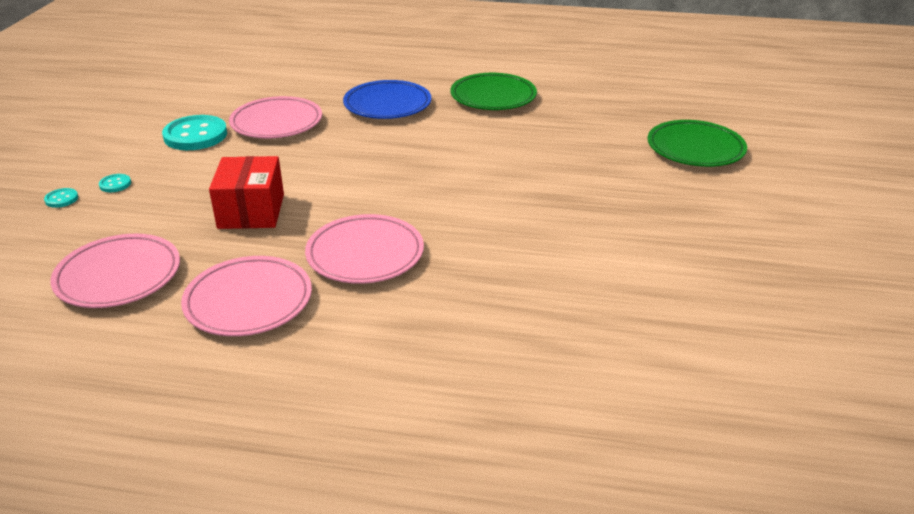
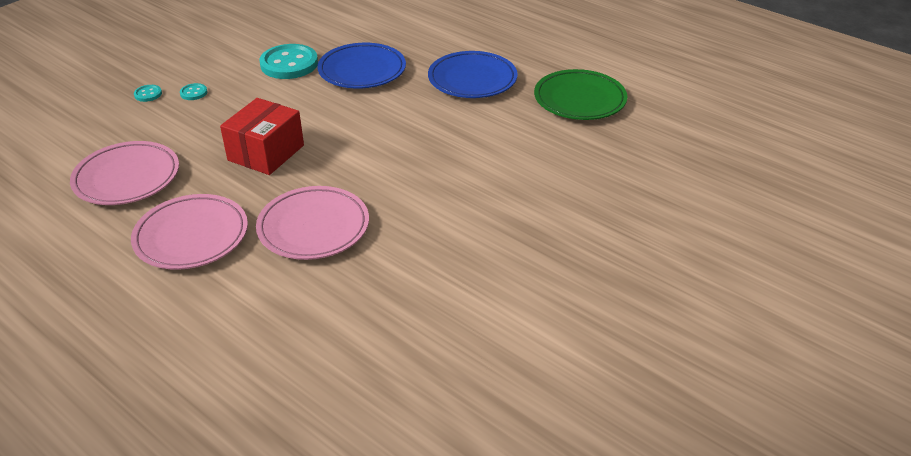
camera: 30 degrees right, 5 degrees up
(276, 123) = (362, 70): pink plate -> blue plate
(695, 148) = (733, 227): green plate -> none

